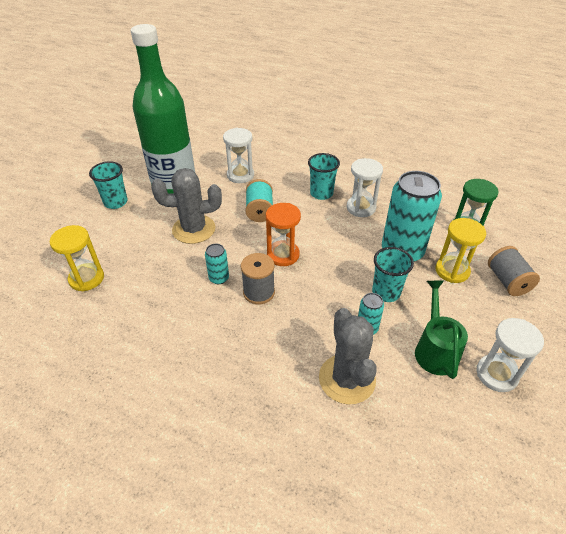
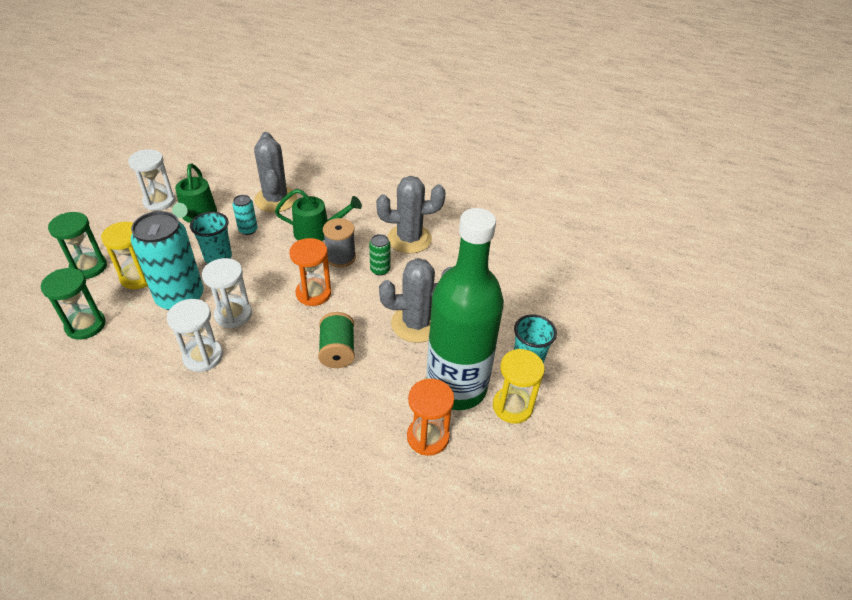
camera: 175 degrees right, 0 degrees up
(86, 278) = (509, 269): yellow hourglass -> yellow hourglass (512, 406)
(181, 316) = (409, 239): none -> grey cactus
(202, 165) = (428, 437): none -> orange hourglass
(219, 278) = (380, 270): turquoise can -> green can
(240, 175) = (365, 416): white hourglass -> white hourglass (233, 314)
(259, 211) = (337, 351): turquoise spool -> green spool
(285, 325) = (318, 232): none -> green watering can
(321, 193) = (249, 381): turquoise cup -> none
(507, 281) = (88, 267): grey spool -> green hourglass

